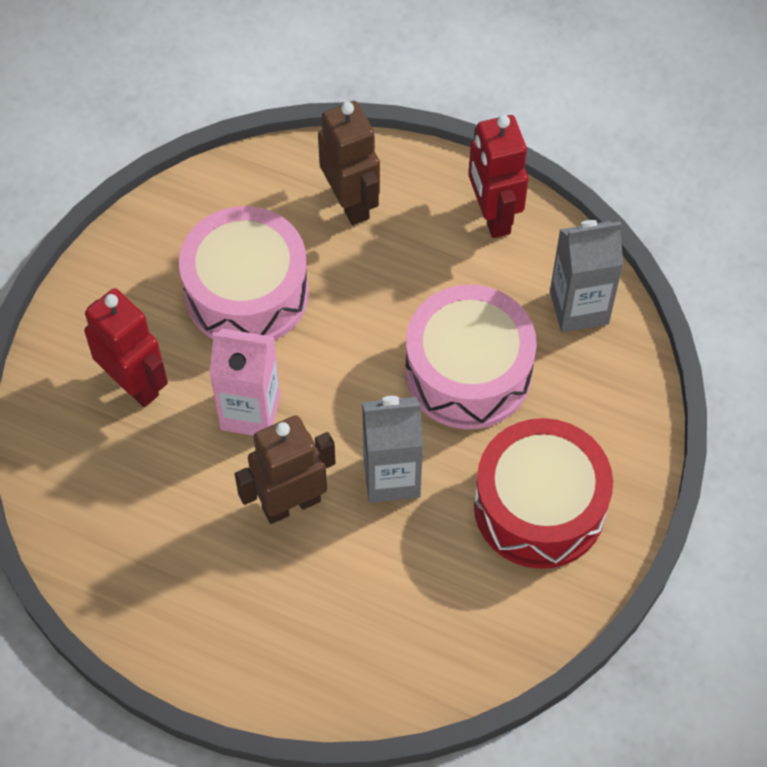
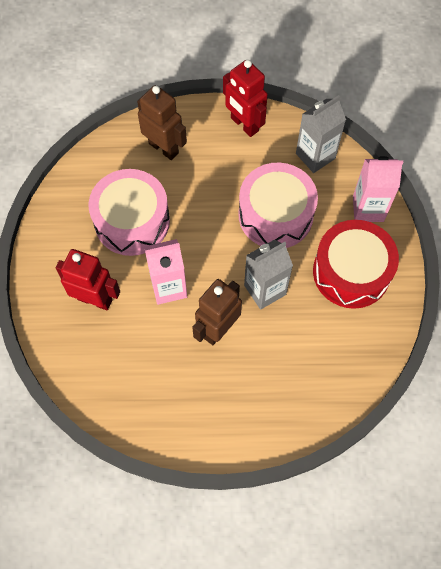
camera: 25 degrees left, 5 degrees up
(619, 422) = (368, 208): none -> pink carton

